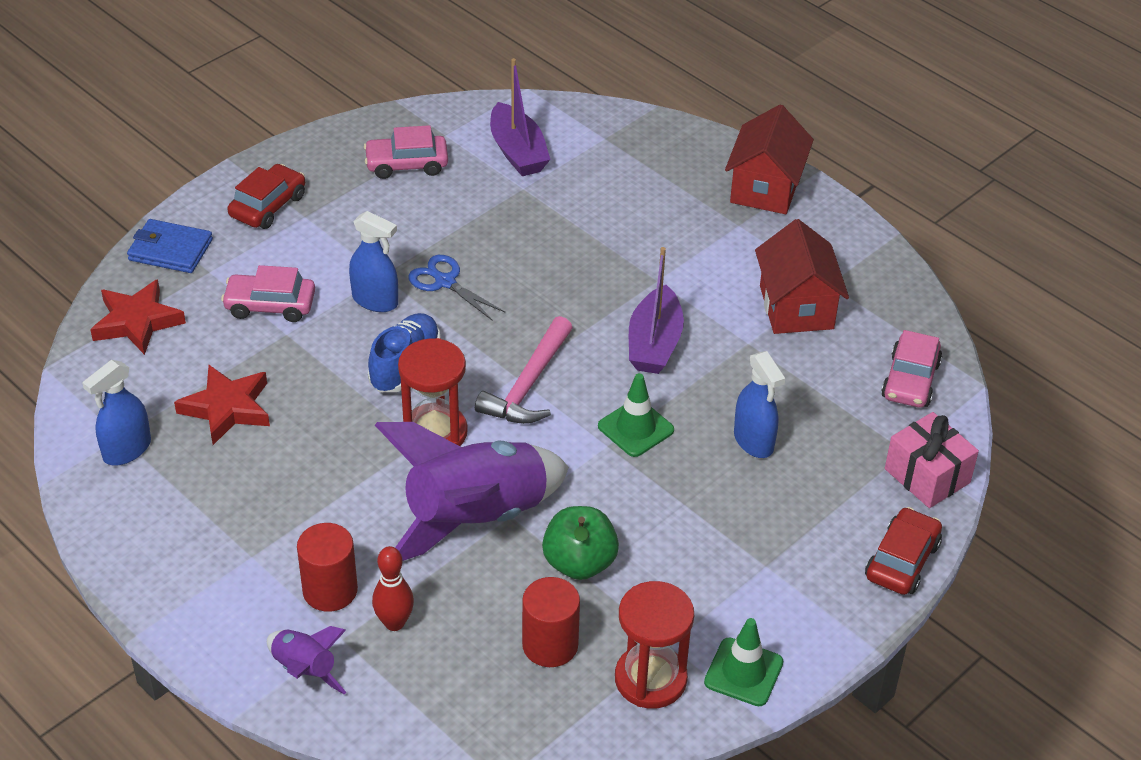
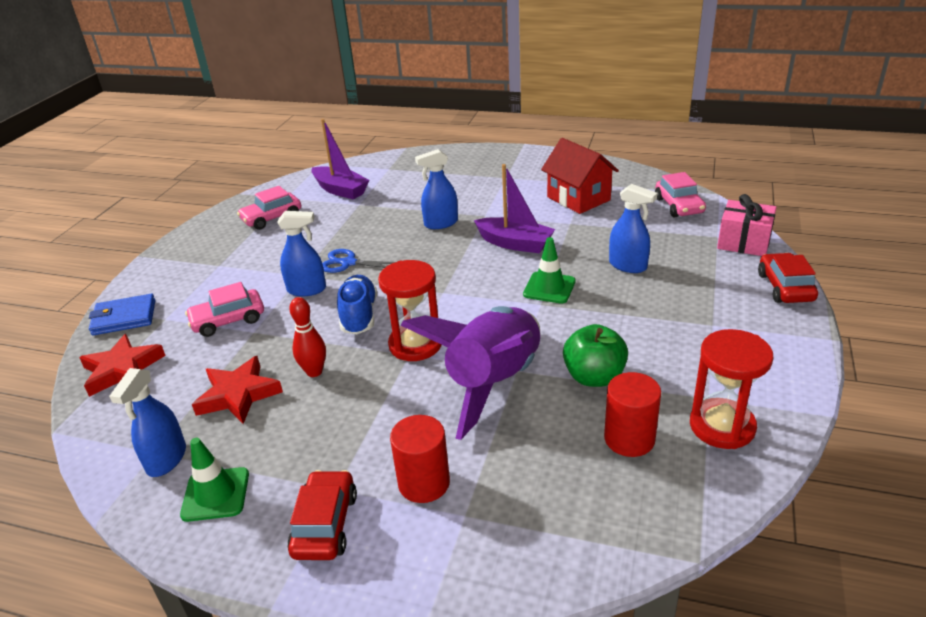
camera: 25 degrees left, 10 degrees down
(268, 206) = (186, 269): red car -> red car (325, 524)
(304, 670) = (454, 557): purple rocket -> none
(394, 623) = (497, 481): red bowling pin -> red bowling pin (314, 372)
(528, 384) = (455, 293): pink hammer -> none
(594, 268) = (441, 223): none -> blue spray bottle
(654, 344) = (515, 243): purple boat -> purple boat turned 45 degrees counterclockwise
(743, 672) = (775, 391): green traffic cone -> green traffic cone (215, 494)
(765, 188) = (503, 159): red house -> none

